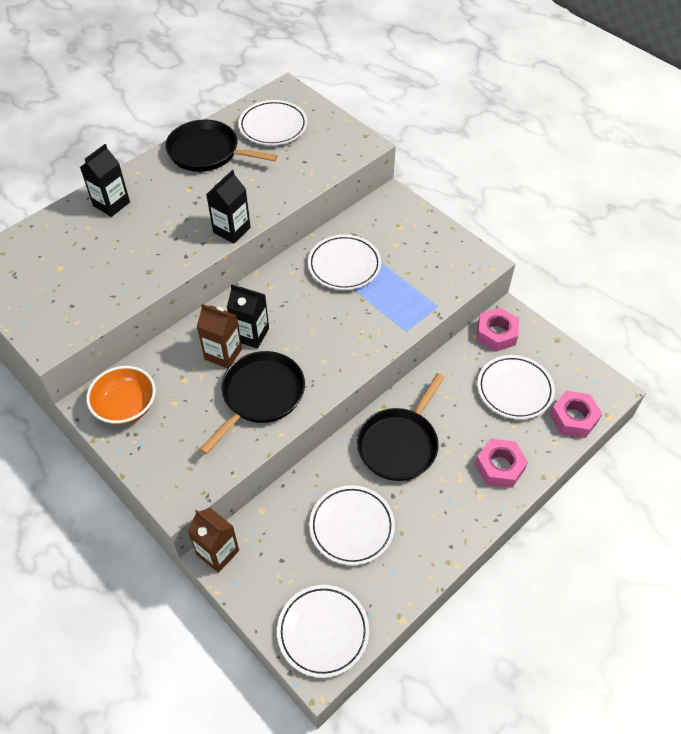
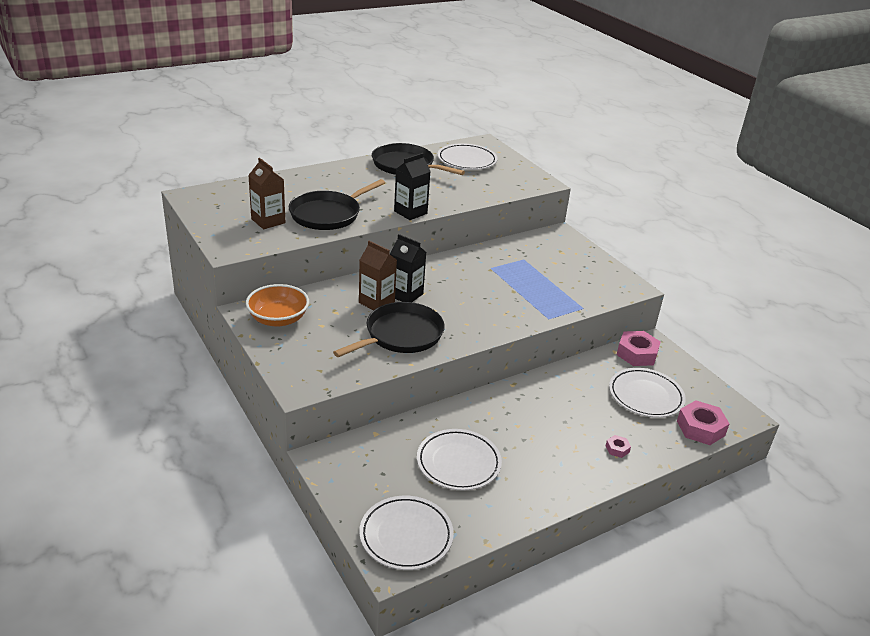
camera: 10 degrees right, 20 degrees down
(111, 204) = (314, 181): black carton -> none
(218, 552) = (324, 454): brown carton -> brown carton (268, 221)
(344, 265) = (504, 267): white plate -> none
(399, 444) = (522, 413): black pan -> black pan (328, 214)
(499, 467) = (617, 449): pink nut -> pink nut, size x0.49

